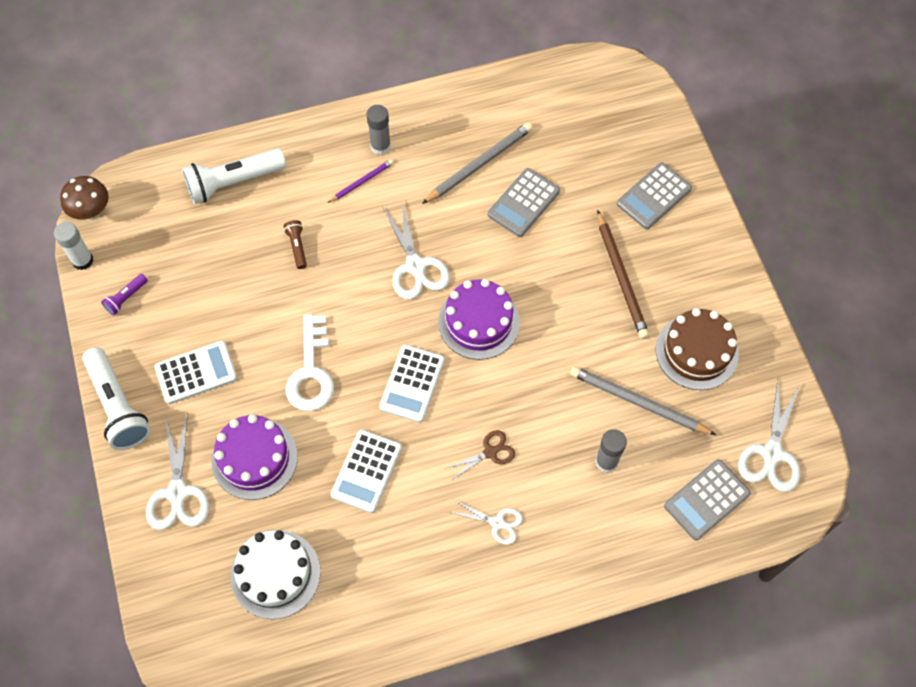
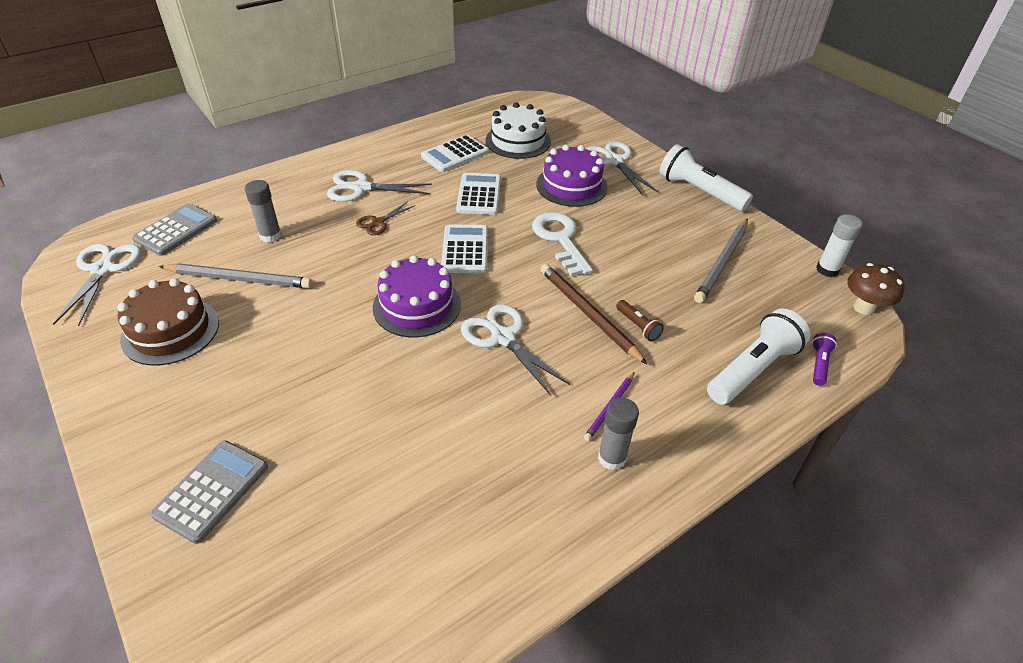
camera: 160 degrees right, 20 degrees down
(126, 298) = (761, 253): purple flashlight -> purple flashlight (819, 364)
(196, 372) = (656, 220): white calculator -> white calculator (455, 154)
(479, 164) = (470, 469): grey pencil -> grey pencil (722, 262)
(497, 523) = (361, 188): white scissors -> white scissors, size x1.68
(523, 203) = (396, 435): grey calculator -> none
(621, 277) = (259, 381): brown pencil -> brown pencil (588, 314)

